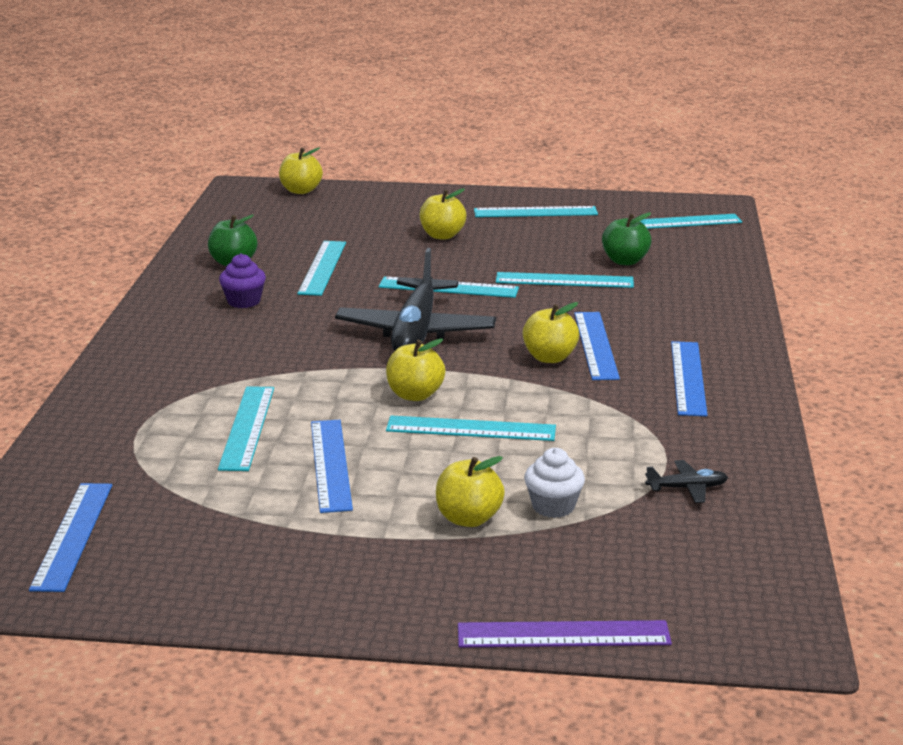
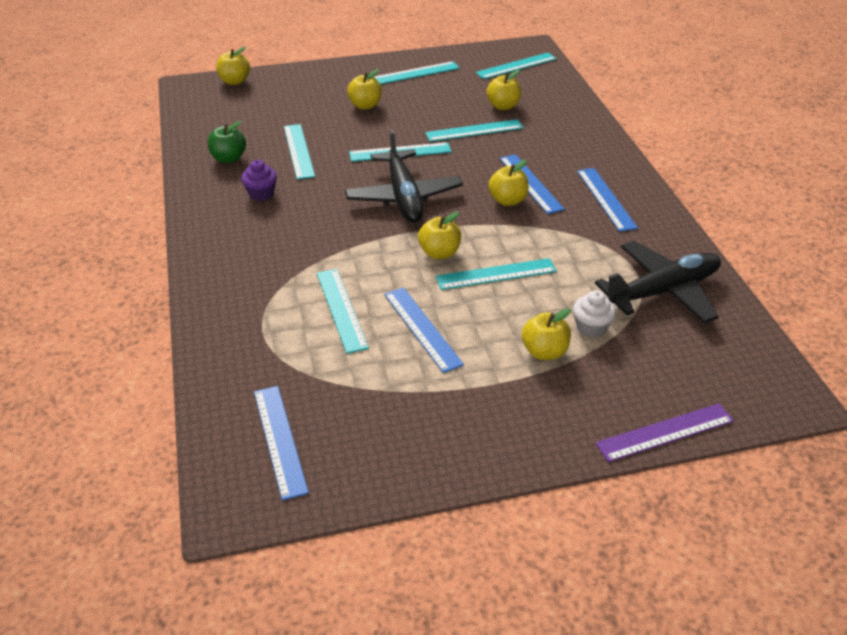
camera: 20 degrees left, 15 degrees up
(625, 261) = (503, 106): green apple -> yellow apple
(687, 488) = (663, 291): black plane -> black plane, size x2.46

